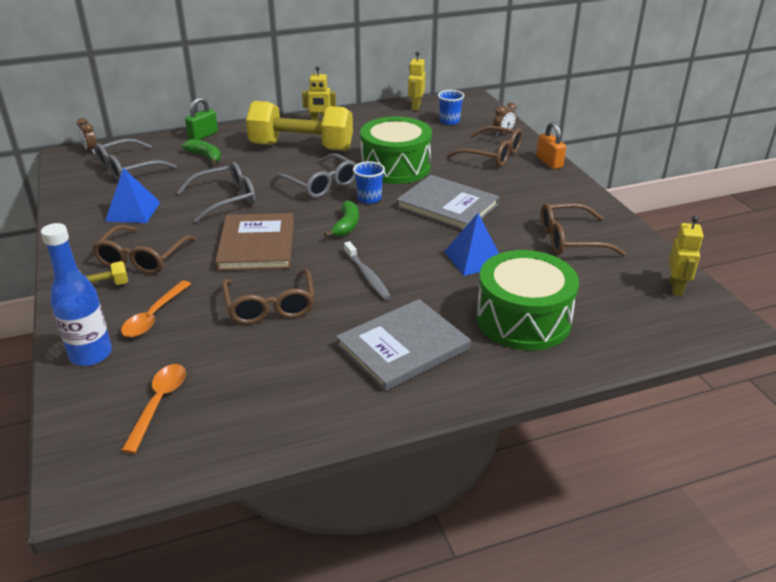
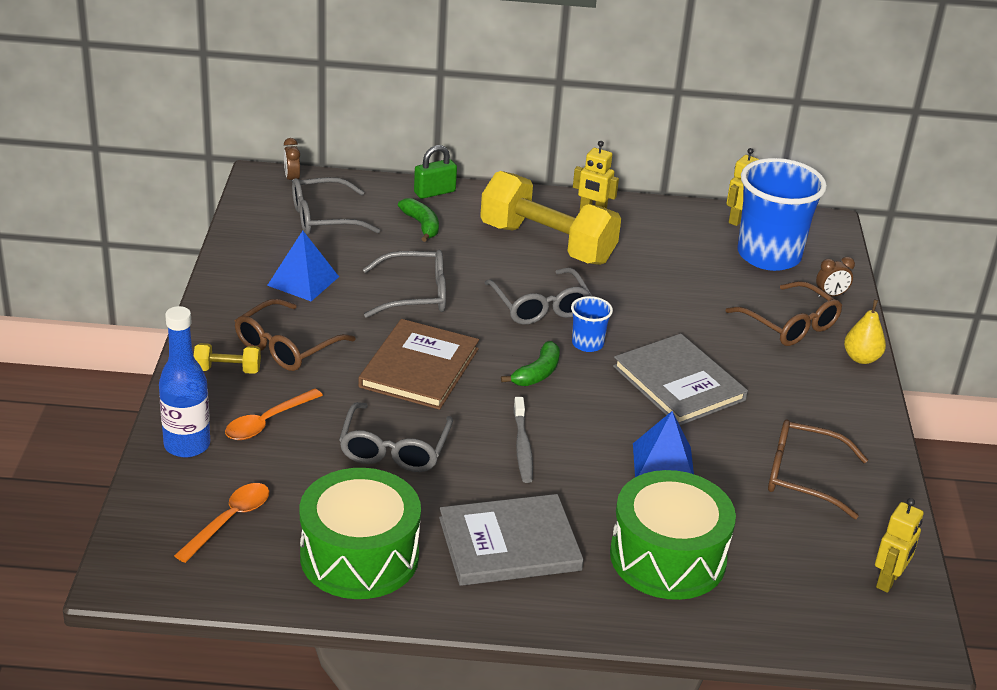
camera: 20 degrees right, 0 degrees up
(270, 306) = (394, 449): brown glasses -> grey glasses
(395, 167) = (649, 307): green drum -> green drum (359, 556)
(449, 121) = (769, 255): blue cup -> blue cup, size x2.20
(549, 162) = (861, 358): orange padlock -> yellow pear

